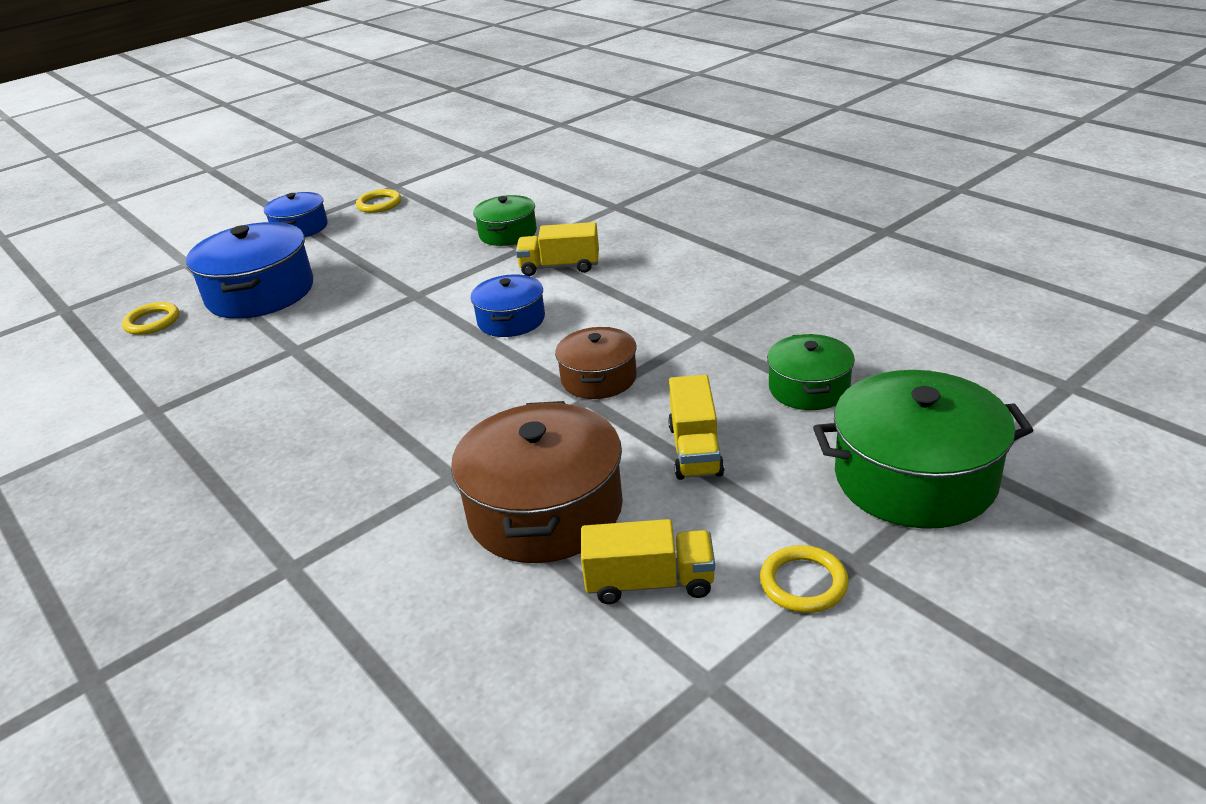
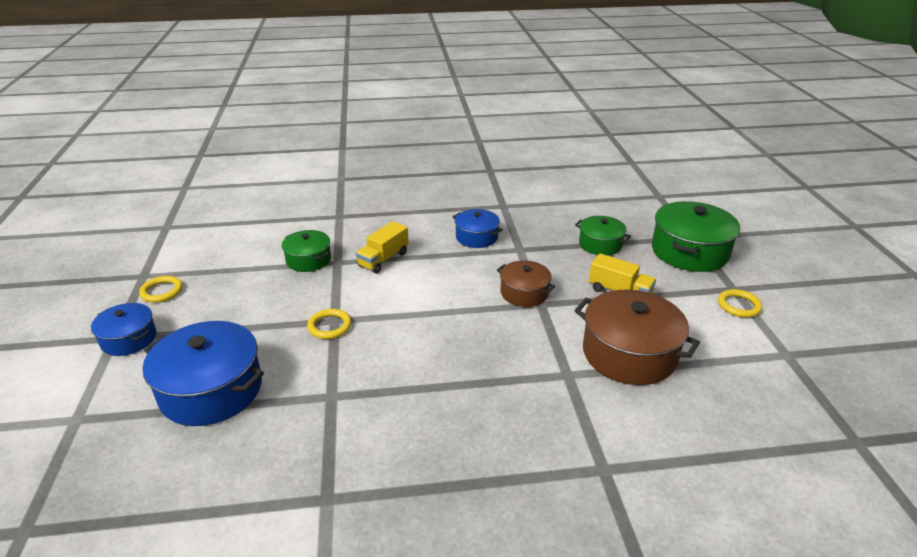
camera: 60 degrees left, 0 degrees up
(152, 322) = (160, 467): yellow ring -> yellow ring (329, 326)
(511, 320) = (422, 297): blue pot -> blue pot (476, 237)
(650, 583) = (711, 344): yellow truck -> none

